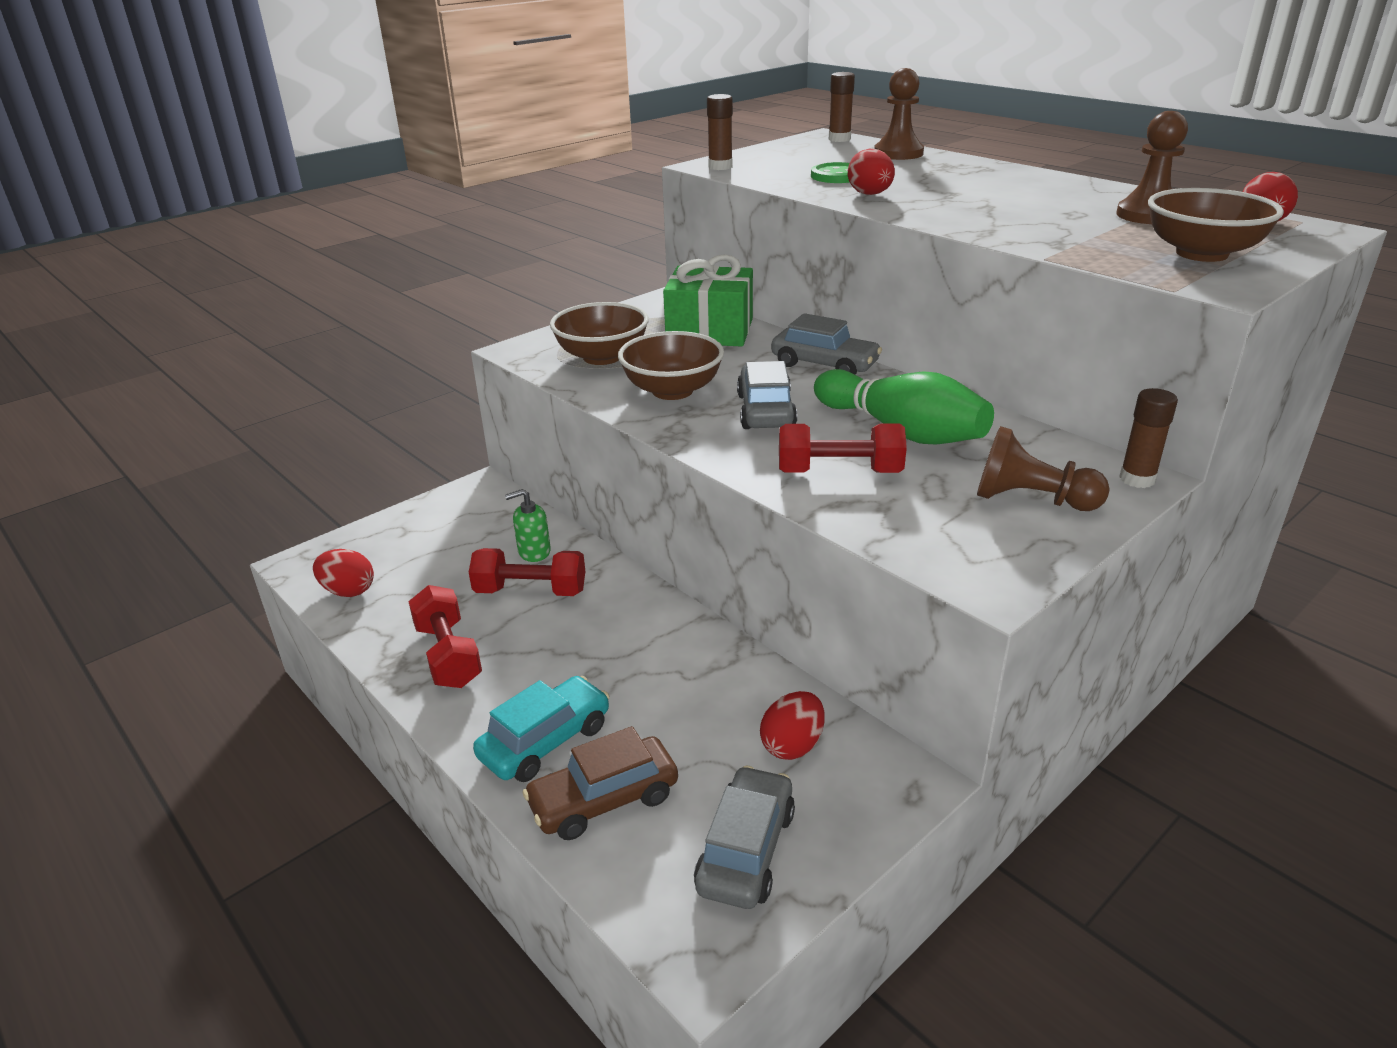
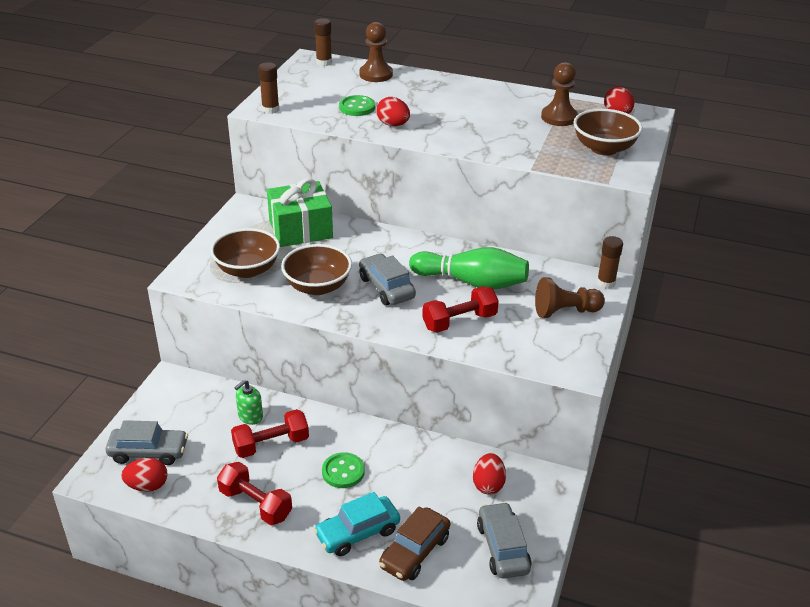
camera: 30 degrees left, 5 degrees up
(545, 741) = (357, 533): turquoise car -> turquoise car turned 135 degrees counterclockwise
(593, 654) = (343, 472): none -> green button
(824, 365) = (394, 241): grey car -> grey car (149, 452)

